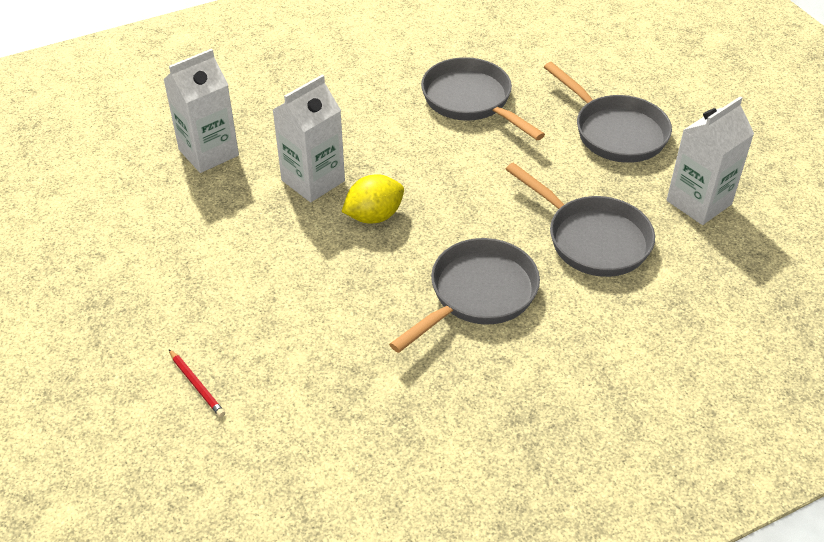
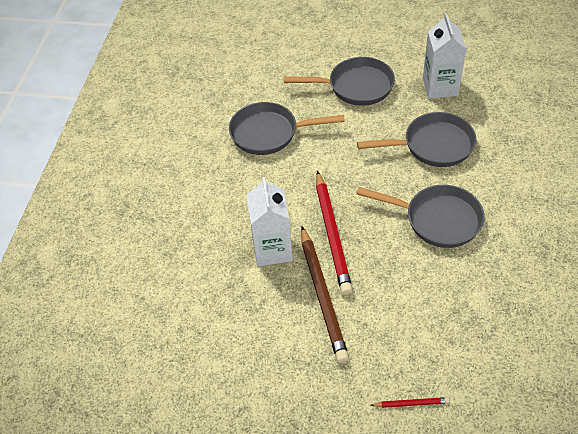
camera: 50 degrees left, 5 degrees up
(208, 152) = (192, 294): white carton -> none
(284, 247) = (322, 296): none -> brown pencil
(374, 216) = (332, 234): yellow lemon -> red pencil
(478, 294) = (437, 219): grey pan -> grey pan turned 120 degrees clockwise

